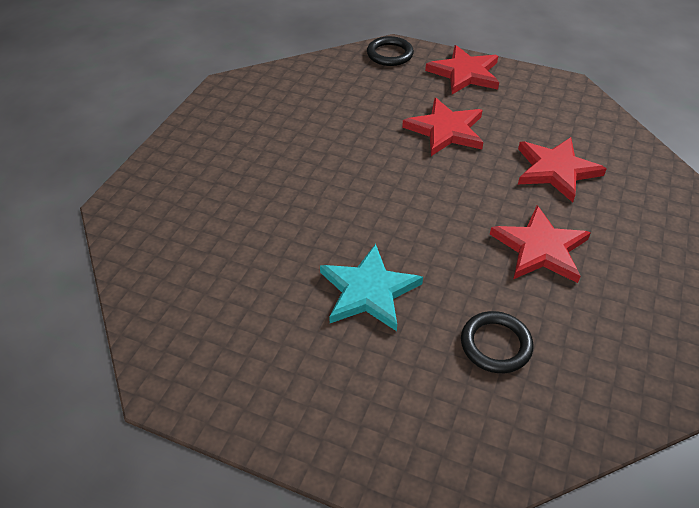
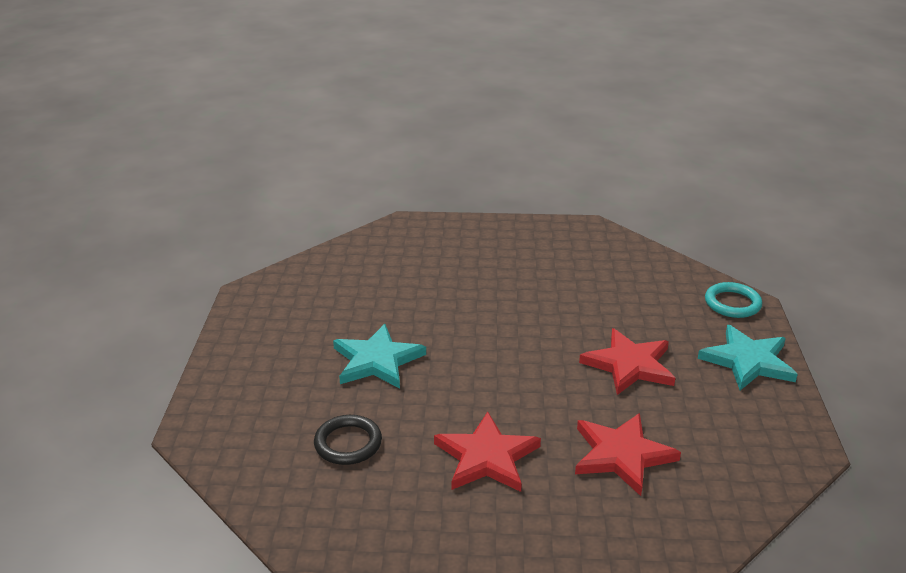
camera: 70 degrees right, 15 degrees down
(390, 54) = (732, 303): black ring -> turquoise ring
(465, 73) = (748, 361): red star -> turquoise star

